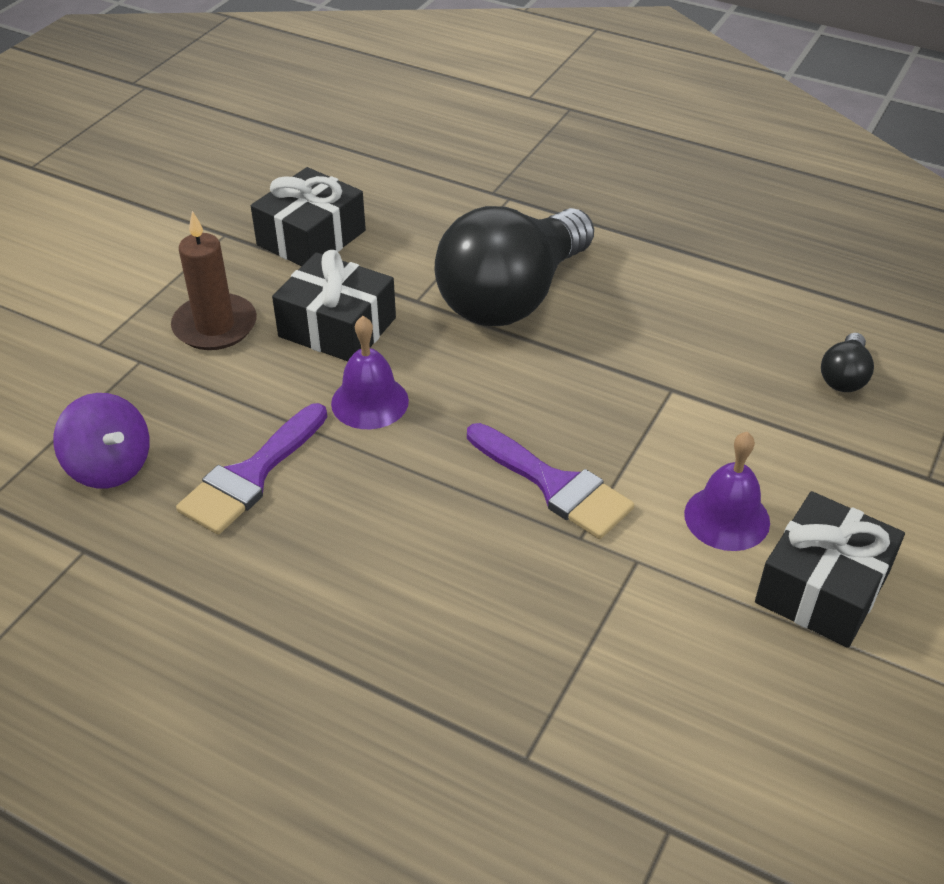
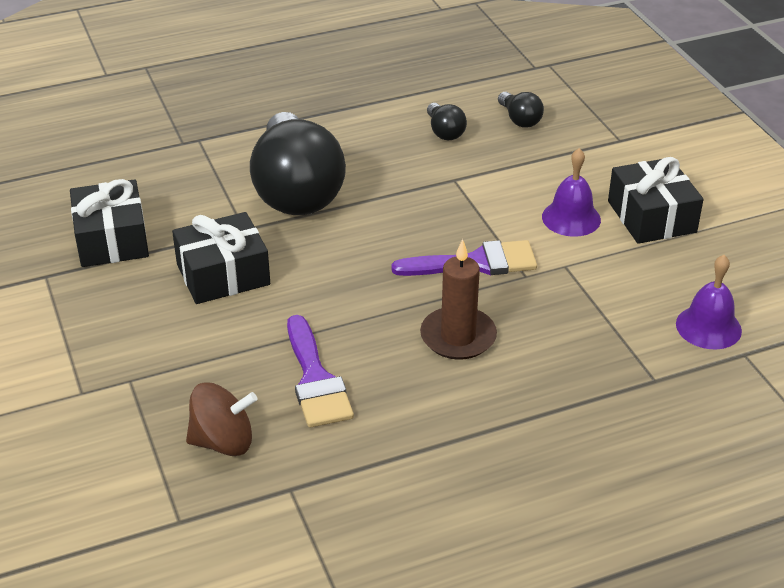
camera: 50 degrees left, 5 degrees down
(110, 466) = (223, 442): purple spinning top -> brown spinning top
(215, 326) = (143, 327): brown candle -> brown candle (458, 337)
(370, 402) = (313, 296): purple bell -> purple bell (708, 327)
(741, 336) = (444, 132): none -> black light bulb

